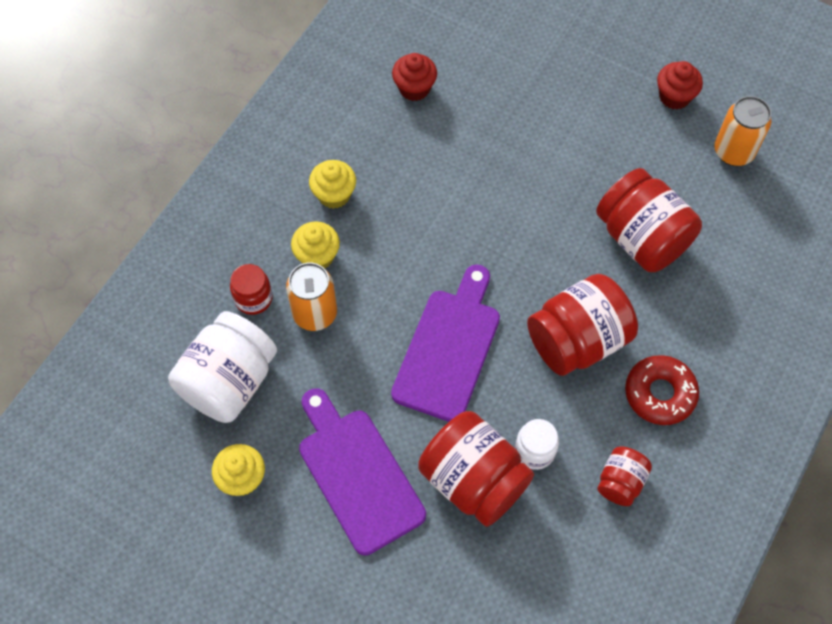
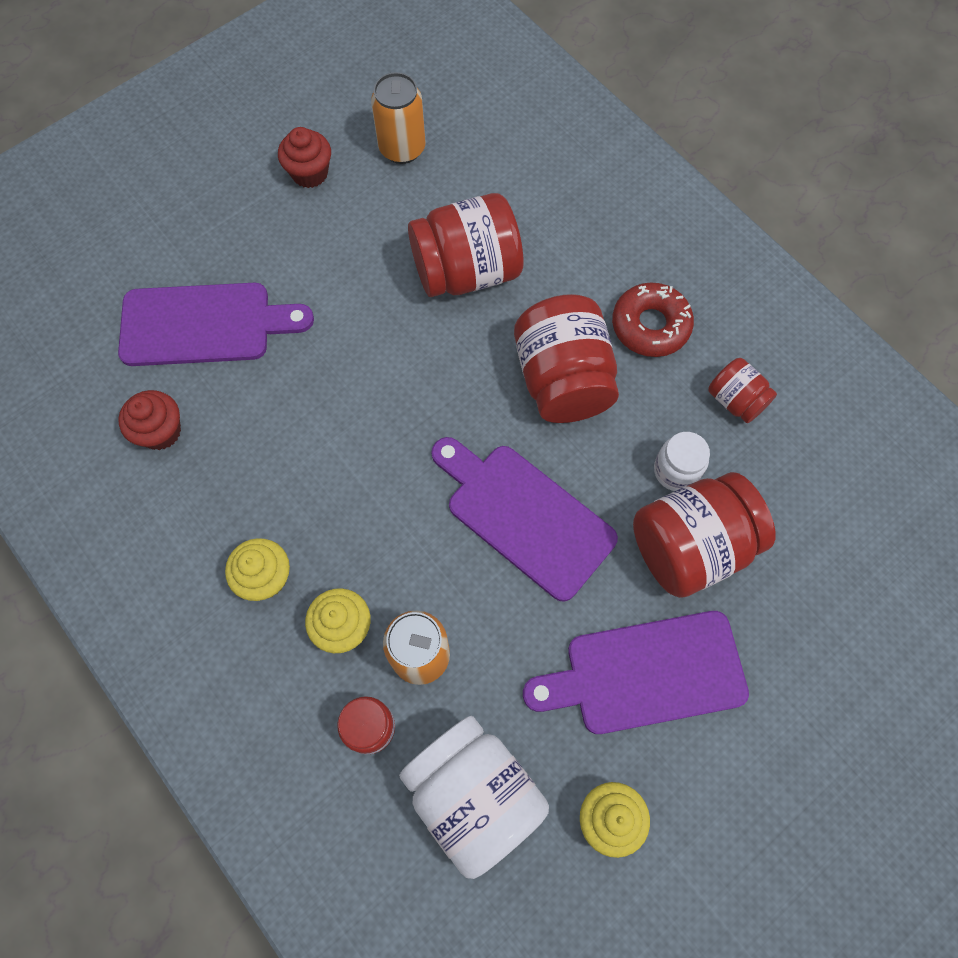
camera: 70 degrees left, 5 degrees up
(509, 80) = (204, 324): none -> purple cutting board

